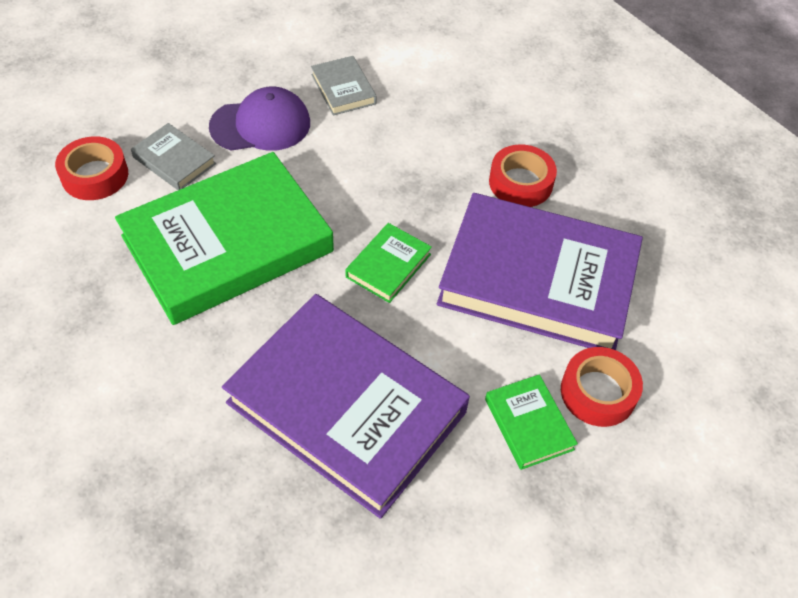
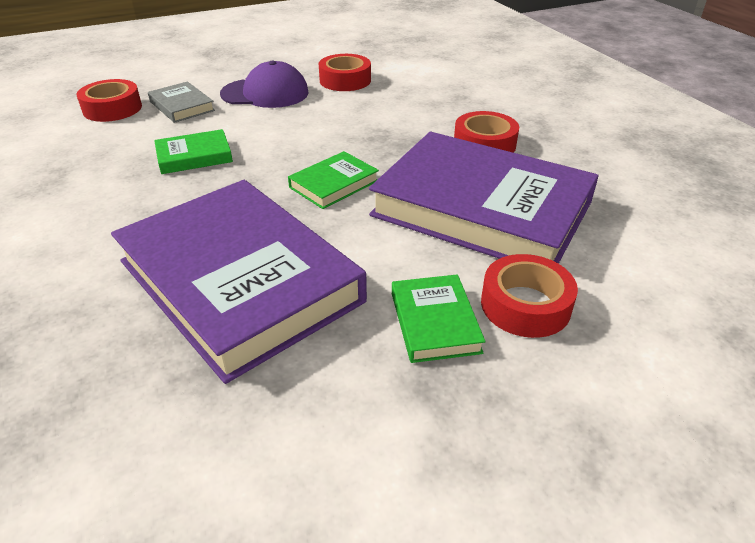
camera: 15 degrees right, 15 degrees down
(228, 244) = (194, 156): green book -> green book, size x0.42
(343, 89) = (345, 80): grey book -> red tape

